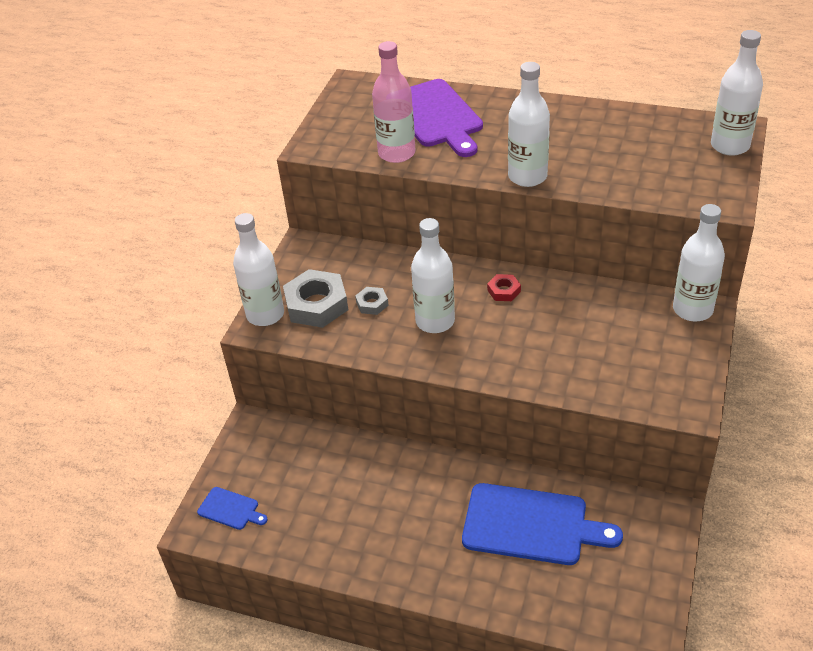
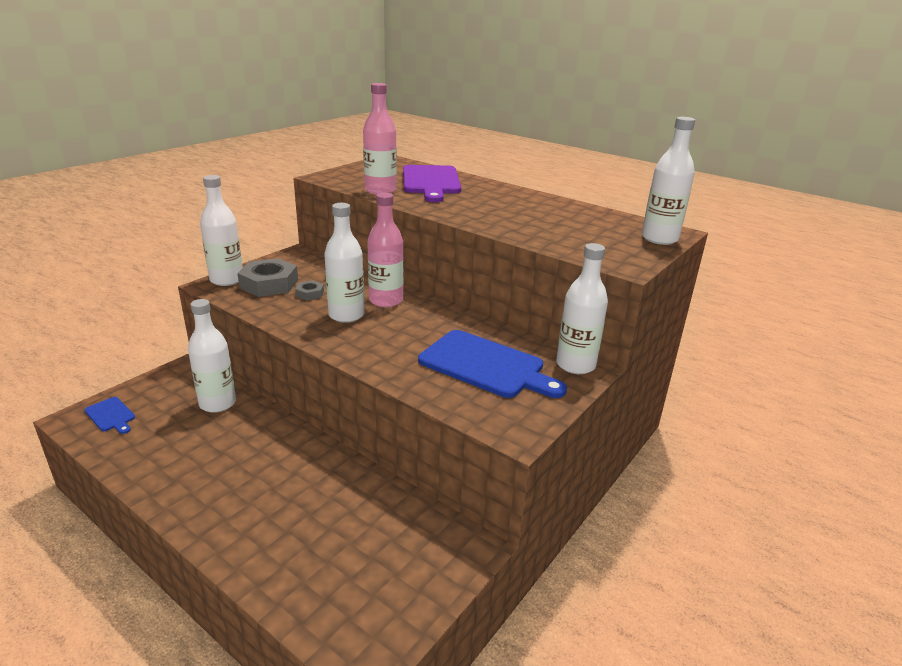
camera: 15 degrees right, 15 degrees down
(458, 286) = (386, 300): none -> pink bottle
(504, 291) = (419, 312): red nut -> none
(527, 177) = (467, 219): white bottle -> white bottle (218, 403)
(531, 525) = (335, 510): blue cutting board -> blue cutting board (486, 365)

